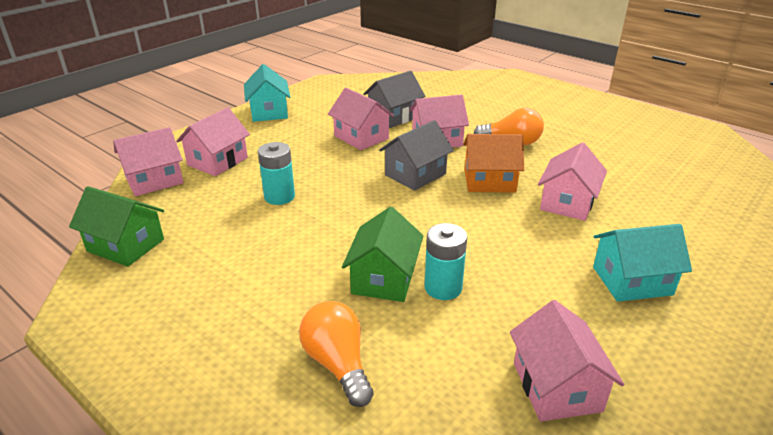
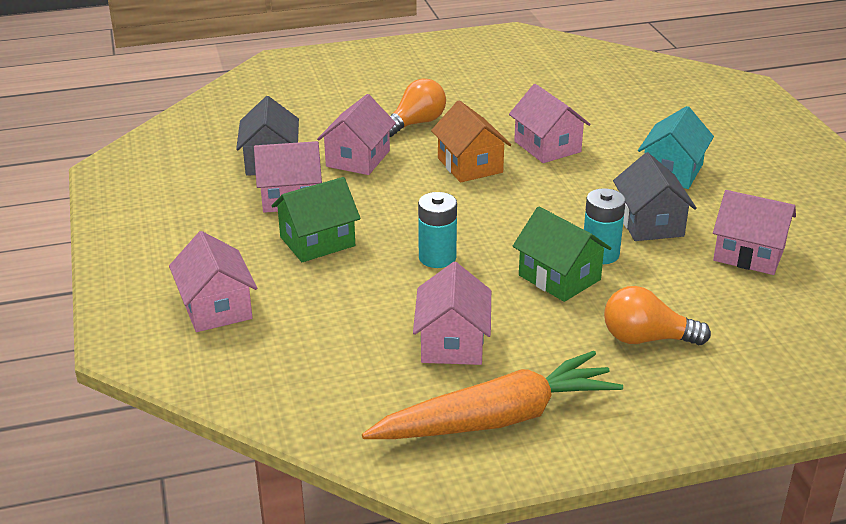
camera: 55 degrees left, 0 degrees up
(126, 245) = (334, 417): green house -> green house (317, 241)
(154, 180) = (203, 366): pink house -> pink house (452, 343)
(163, 318) = (497, 418): none -> orange carrot
(269, 112) = (132, 234): turquoise house -> none
(279, 197) = (353, 289): turquoise battery -> turquoise battery (437, 258)
(415, 174) = (410, 197): grey house -> grey house (650, 223)
(489, 181) = (470, 165): orange house -> orange house turned 60 degrees counterclockwise

